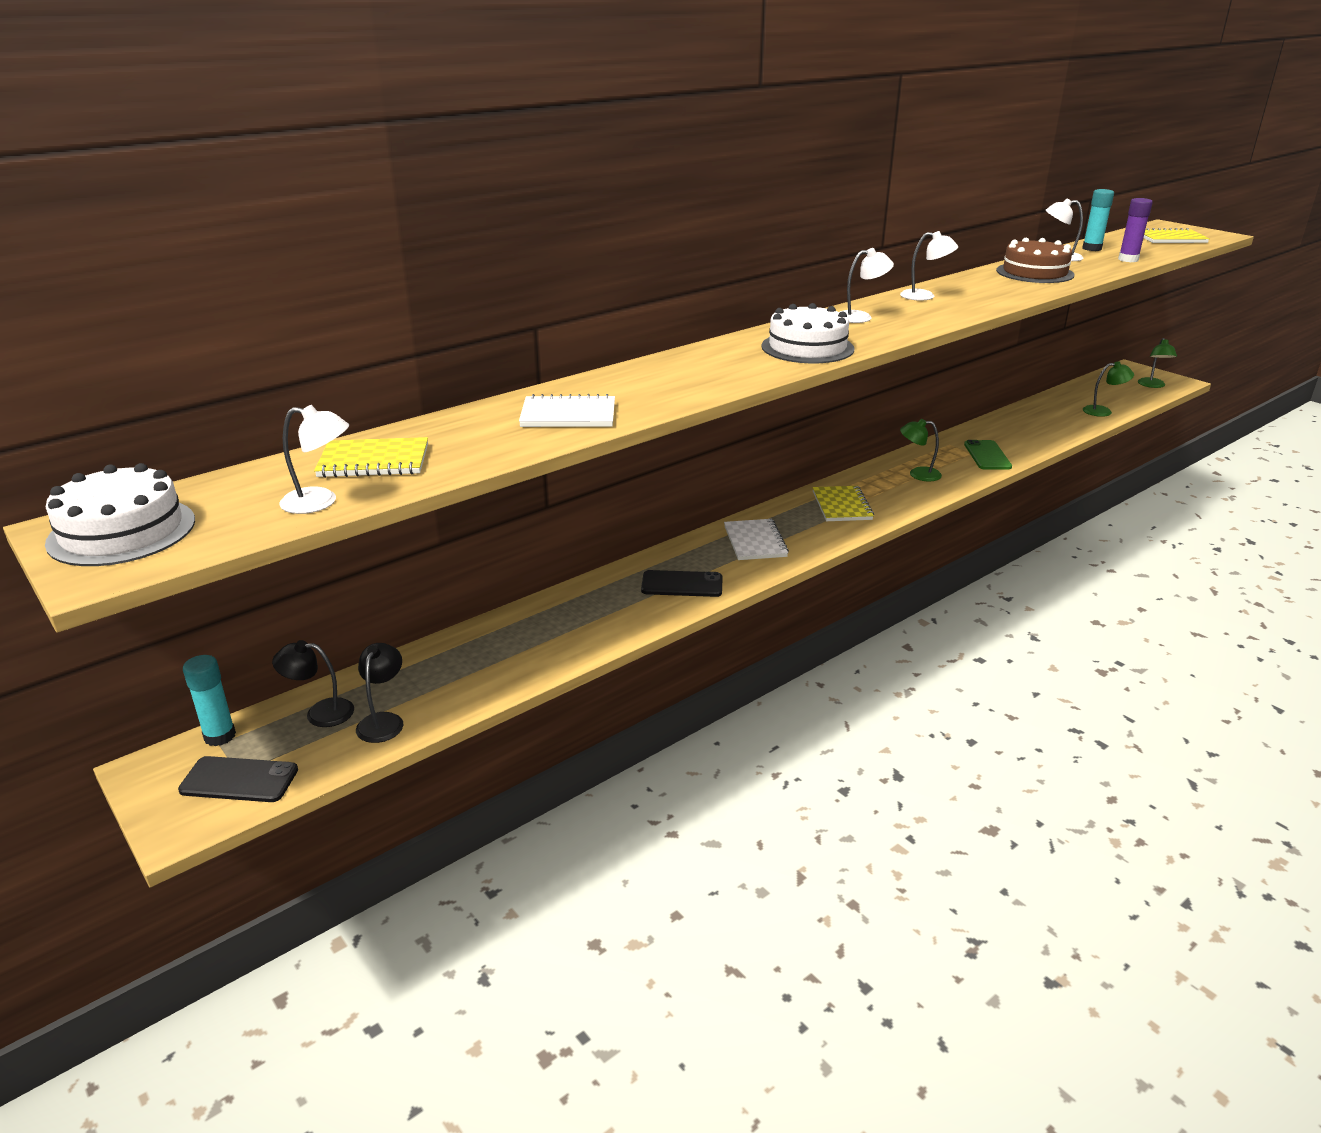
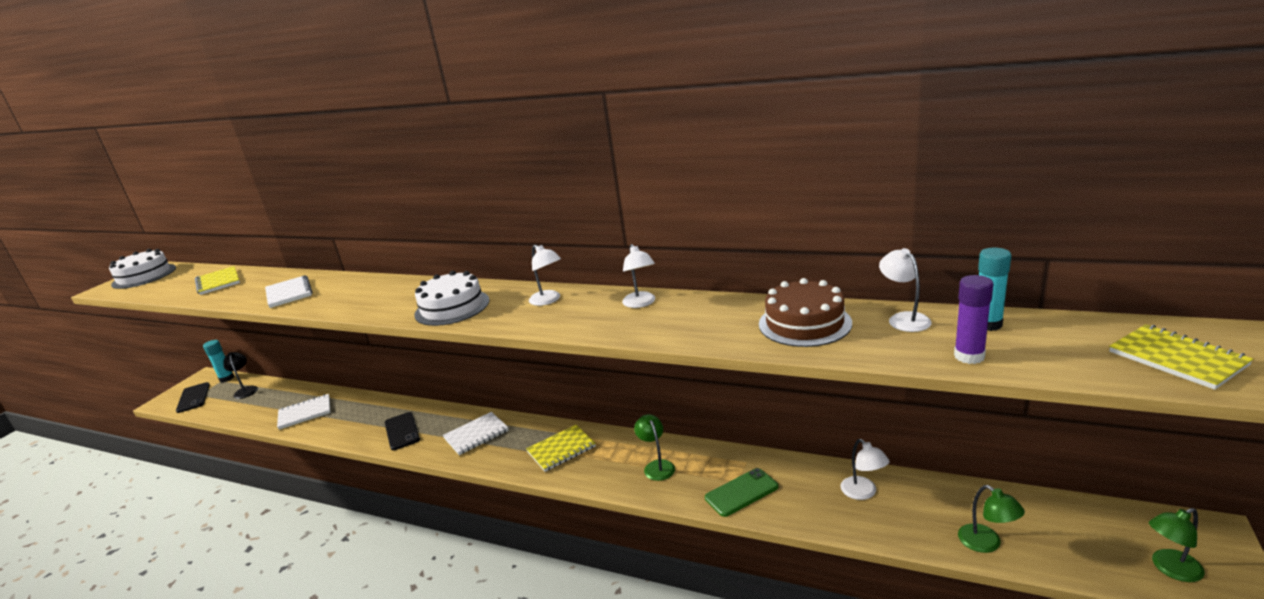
camera: 65 degrees right, 5 degrees down
(320, 502) = (168, 291): white lamp -> white lamp (863, 493)
(383, 721) = (239, 407): black lamp -> none
(513, 654) = (305, 413): none -> white notebook

